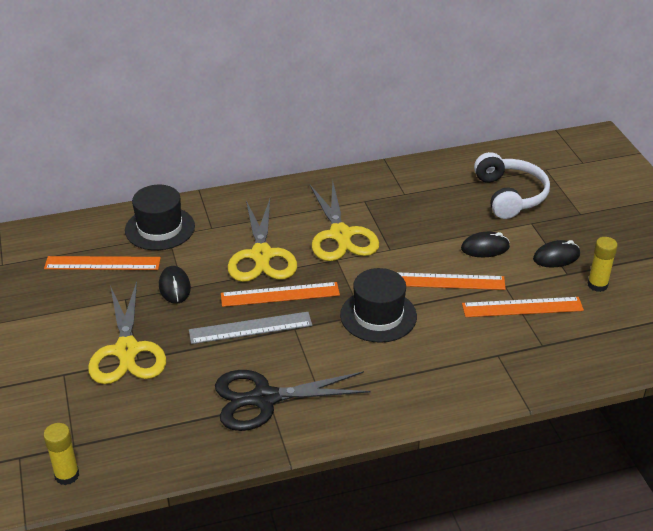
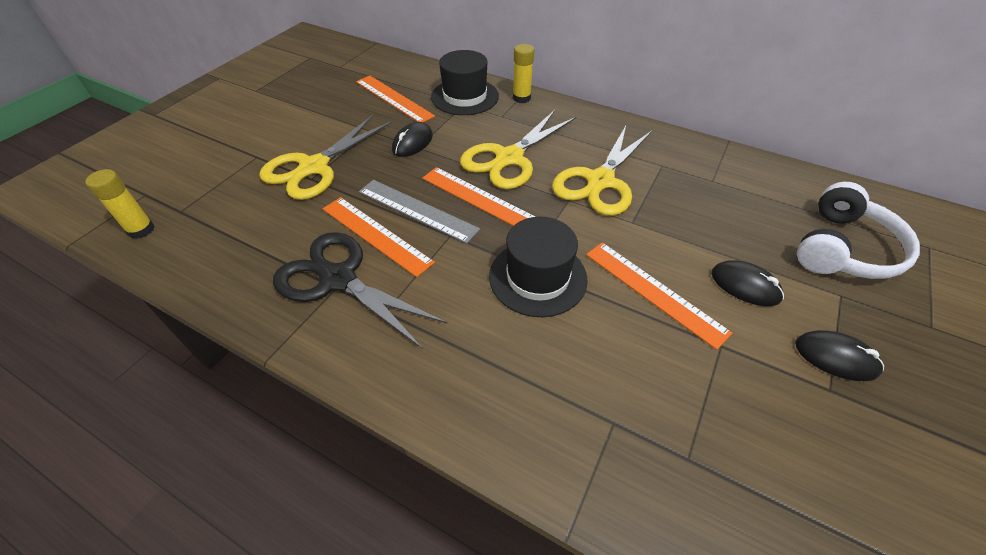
camera: 45 degrees right, 10 degrees up
(522, 307) = (715, 387): orange ruler -> orange ruler (376, 235)
(597, 285) = (865, 438): yellow glue stick -> yellow glue stick (521, 98)

